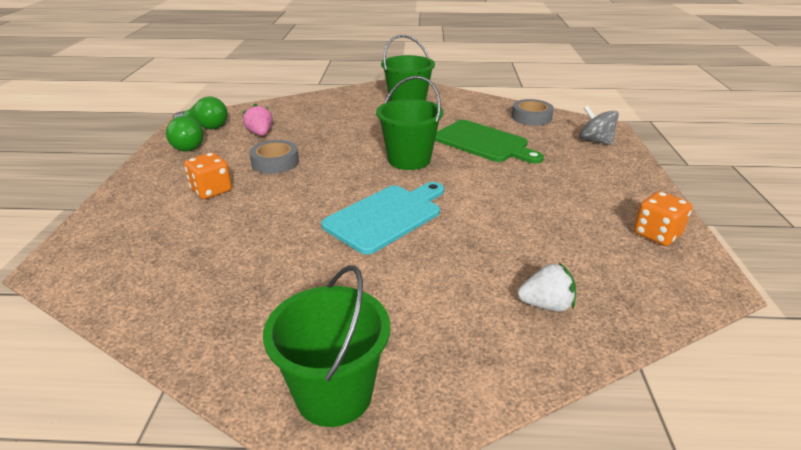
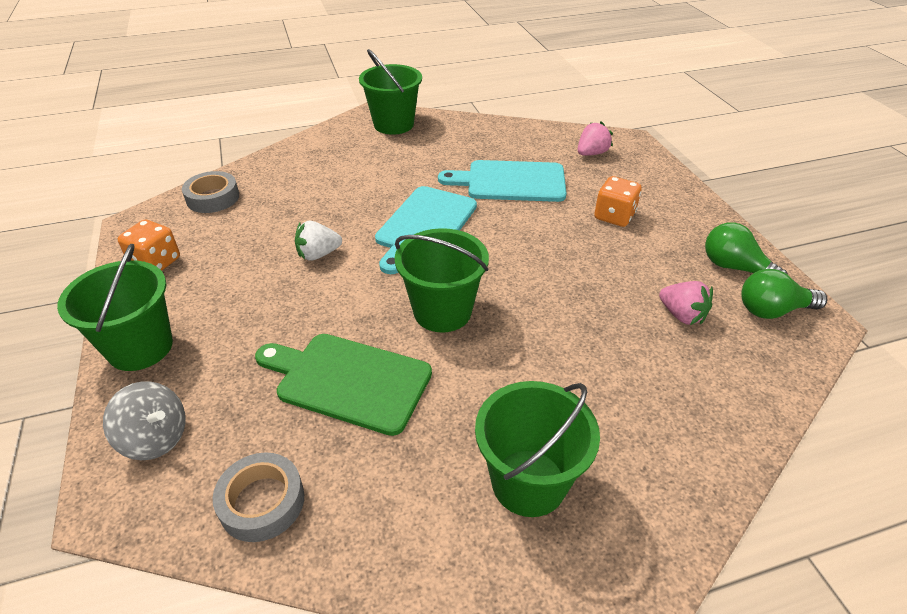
camera: 160 degrees right, 10 degrees up
(127, 258) = (591, 153): none -> pink strawberry
(261, 243) = (510, 182): none -> turquoise cutting board
(275, 162) = (599, 267): grey tape -> grey tape (213, 198)
(546, 305) = (276, 183): white strawberry -> white strawberry (318, 254)
(630, 178) = (140, 347): none -> green bucket

